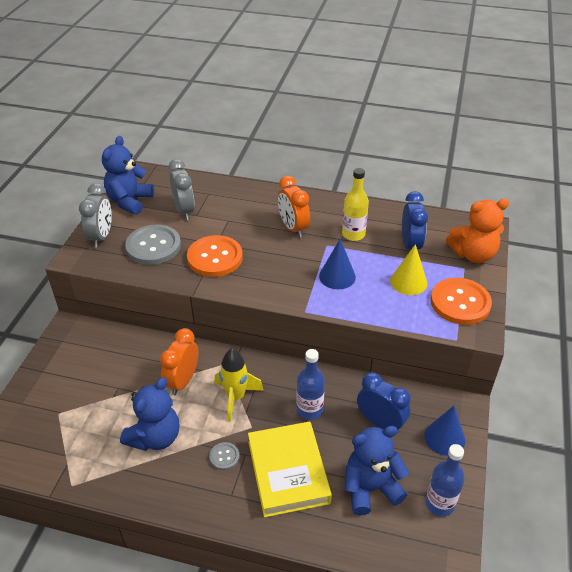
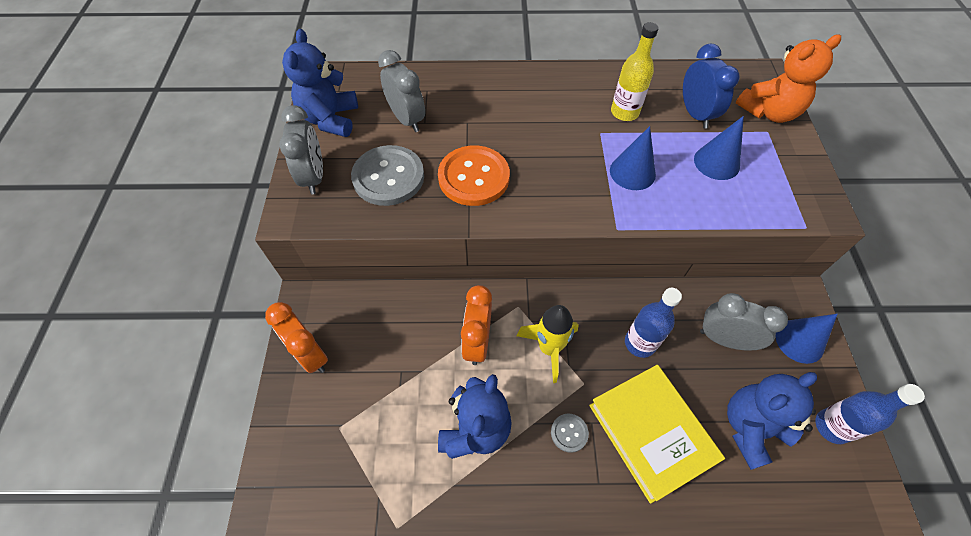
camera: 15 degrees left, 15 degrees up
(293, 228) = (551, 118): orange clock -> orange clock (310, 354)
(380, 422) = (724, 339): blue clock -> grey clock
(408, 282) = (716, 162): yellow cone -> blue cone
(460, 303) = (786, 177): orange button -> none

